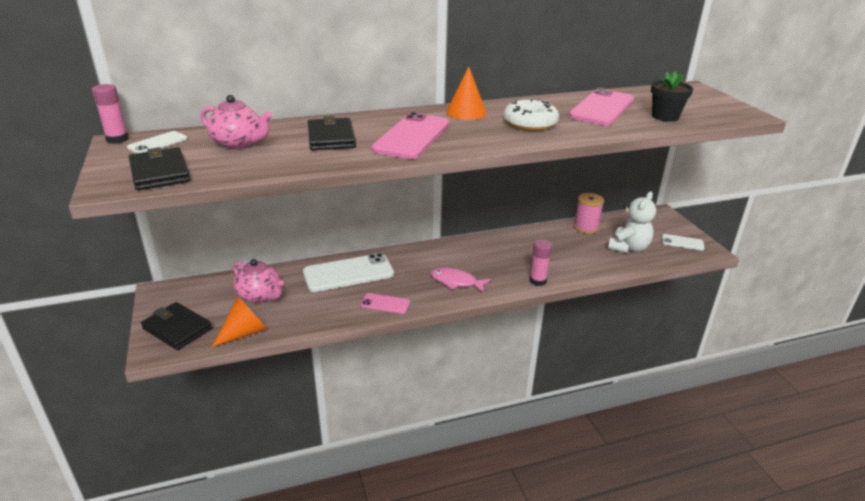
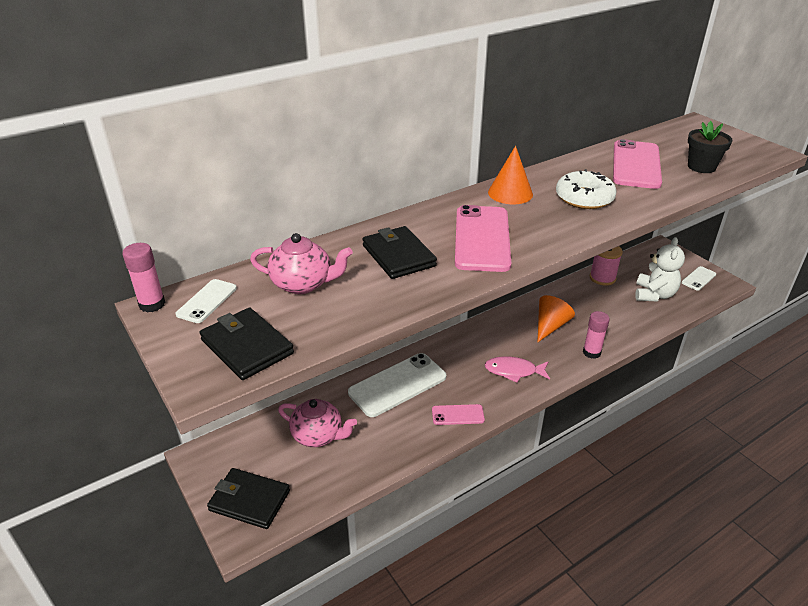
camera: 15 degrees left, 5 degrees up
(244, 332) = (329, 487): orange cone -> orange cone (550, 326)
(682, 242) = (698, 278): white phone -> white phone turned 45 degrees counterclockwise

